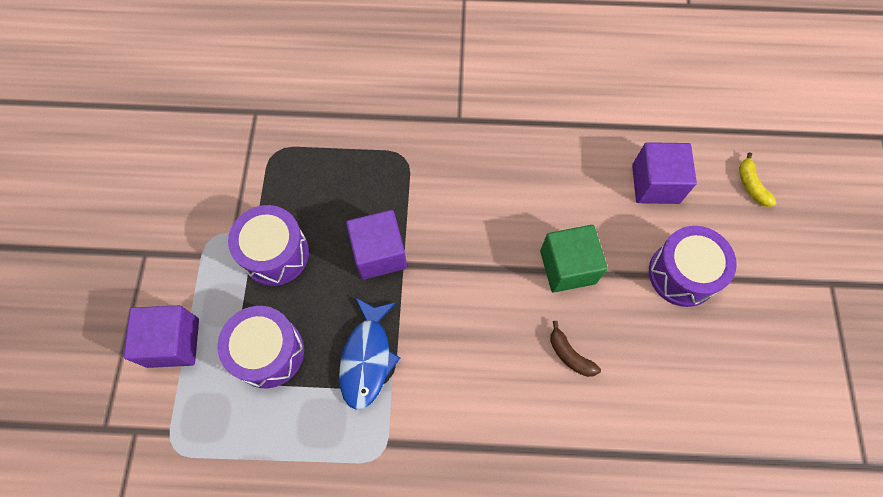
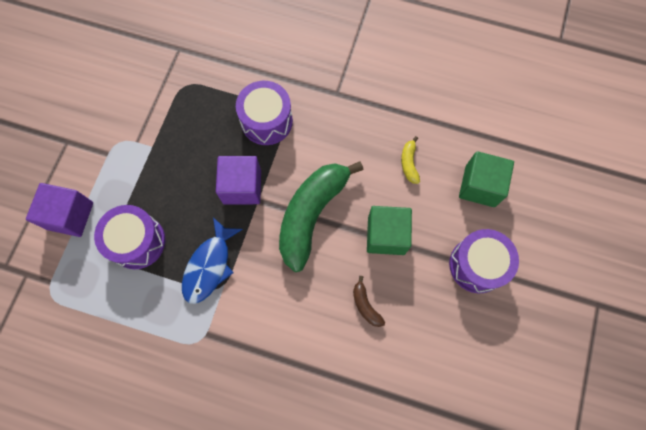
camera: 15 degrees right, 5 degrees up
(275, 254) = (163, 167): purple drum -> purple drum (267, 121)
(472, 265) = (311, 214): none -> green banana
(655, 184) = (480, 186): purple cube -> green cube
(751, 185) = (559, 207): yellow banana -> yellow banana (409, 163)

